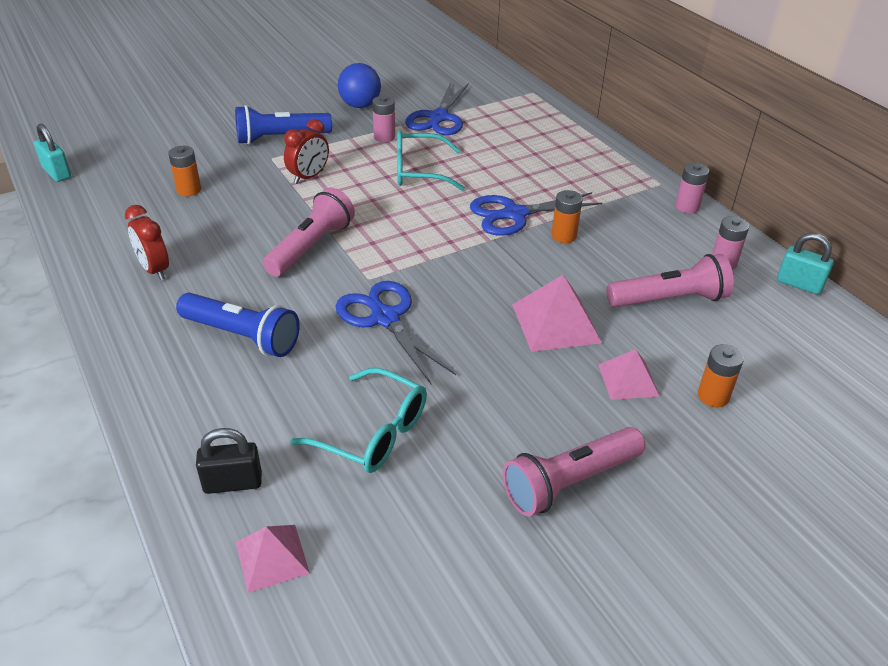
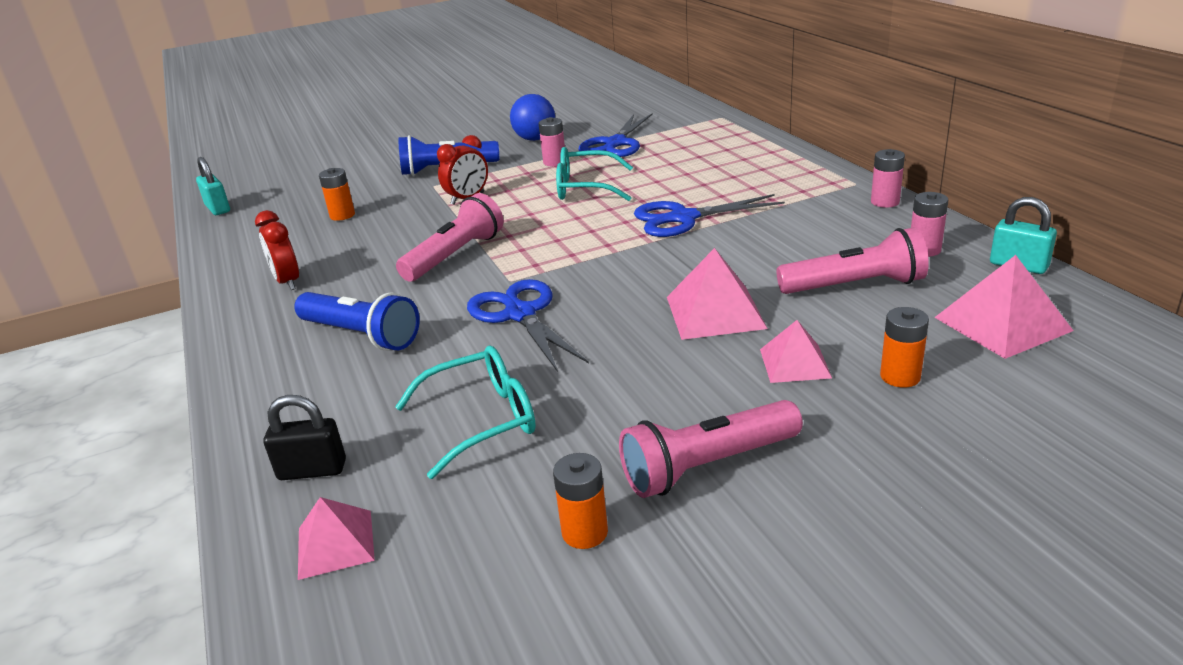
camera: 10 degrees right, 10 degrees down
(372, 433) = (481, 420): turquoise glasses -> turquoise glasses turned 60 degrees counterclockwise
(563, 236) = (736, 234): orange battery -> orange battery (585, 532)
(788, 345) = (1002, 324): none -> pink pyramid

